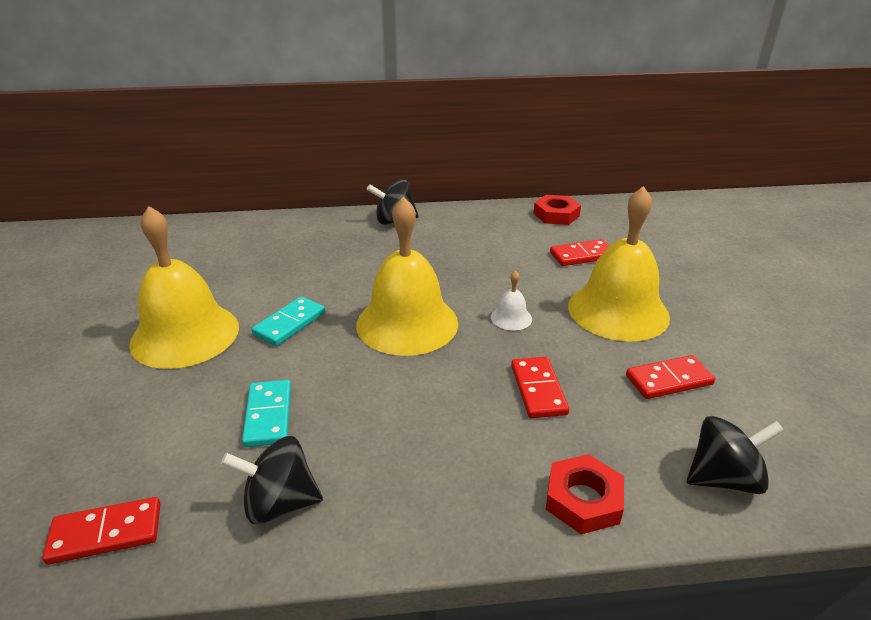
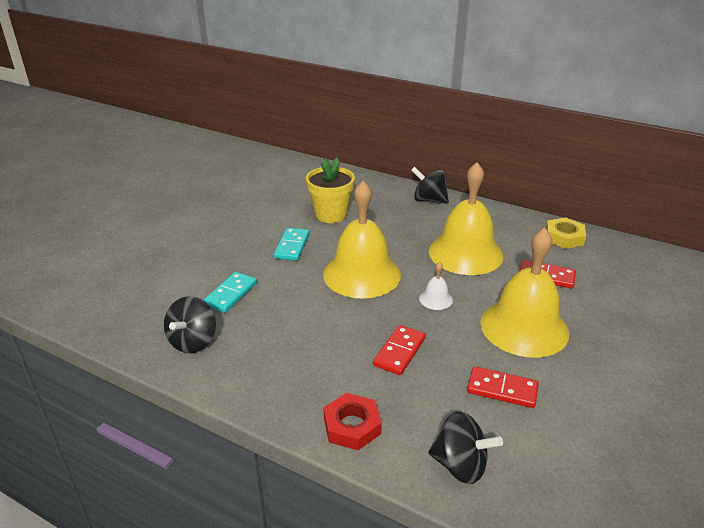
camera: 35 degrees right, 0 degrees up
(106, 533) = (111, 316): red domino -> none
(185, 334) = (231, 230): yellow bell -> yellow bell (465, 253)
(279, 503) = (193, 341): black spinning top -> black spinning top turned 105 degrees counterclockwise
(290, 324) = (292, 246): turquoise domino -> turquoise domino turned 60 degrees counterclockwise
(300, 271) = (331, 215): none -> yellow flower pot
(556, 215) = (564, 237): red nut -> yellow nut

